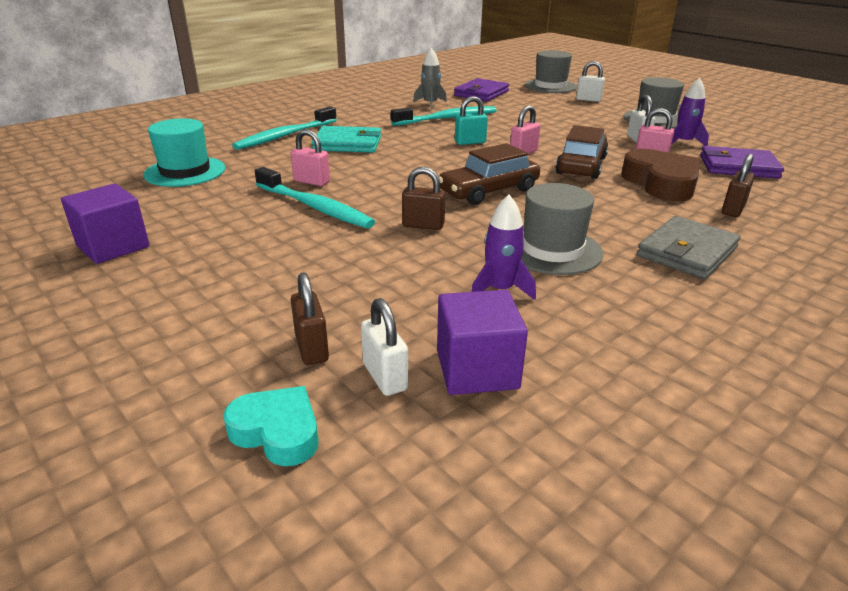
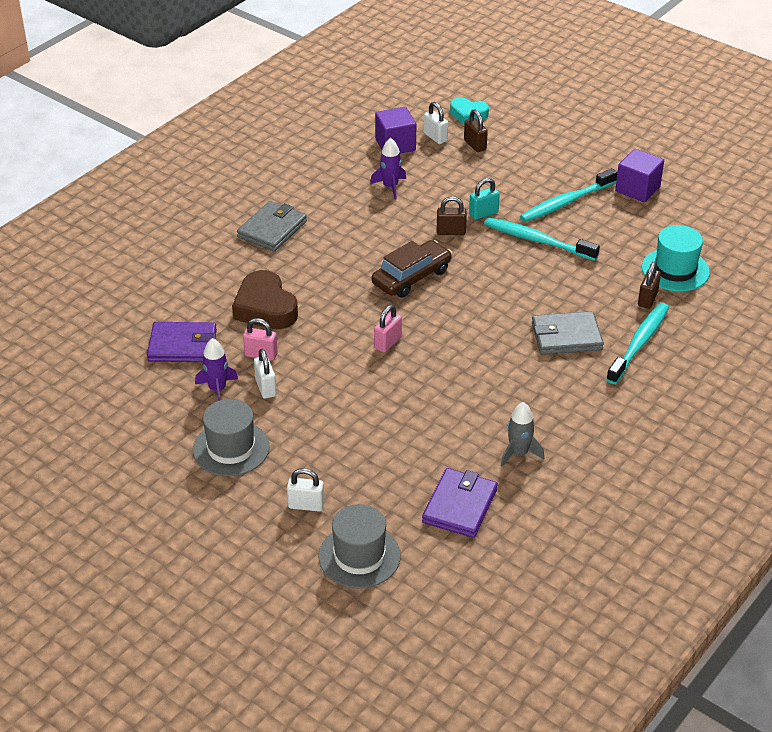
camera: 170 degrees right, 10 degrees up
(311, 182) = (560, 270): pink padlock -> none
(347, 143) = (566, 336): turquoise wallet -> grey wallet
(447, 118) = (484, 412): turquoise toothbrush -> turquoise toothbrush (566, 202)
(470, 142) = (444, 357): turquoise padlock -> turquoise padlock (483, 214)
(552, 250) = (360, 220): grey hat -> none
(581, 165) = (332, 327): brown car -> none
(733, 210) = (220, 278): brown padlock -> brown padlock (647, 299)

